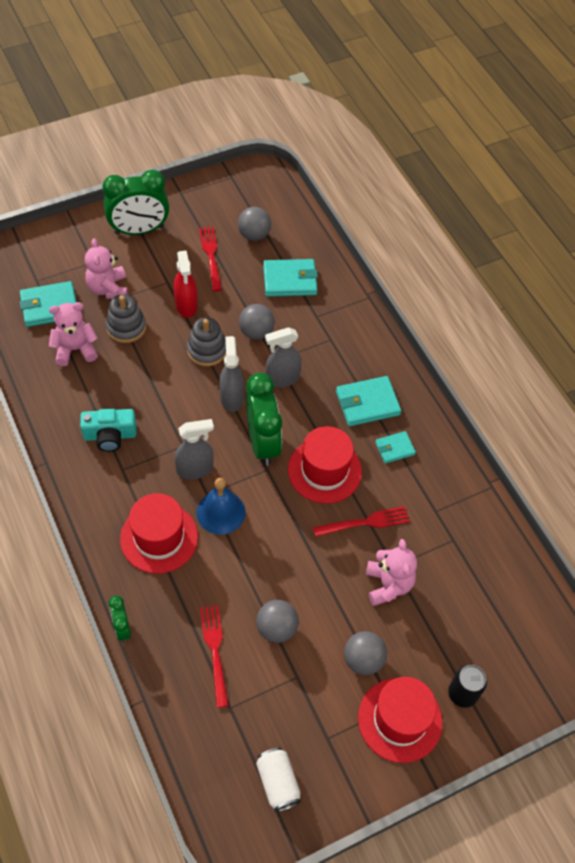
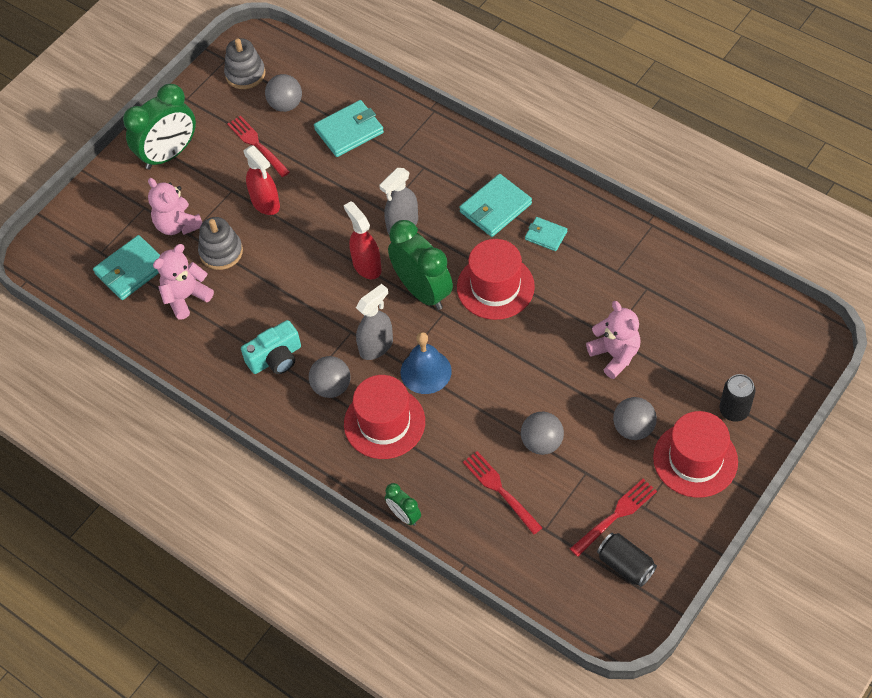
camera: 20 degrees left, 0 degrees up
(207, 350) = (314, 234): grey stacking toy -> grey stacking toy (245, 74)
(231, 397) = (367, 266): grey spray bottle -> red spray bottle
(256, 332) = (349, 195): grey ball -> grey ball (331, 387)
(278, 782) = (625, 565): white can -> black can
(365, 522) = (561, 313): red fork -> red fork (615, 515)
(394, 448) = (546, 235): turquoise wallet -> turquoise wallet turned 75 degrees clockwise

